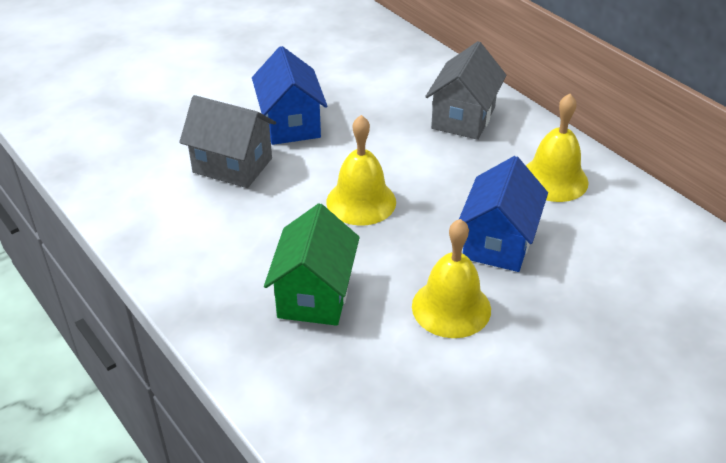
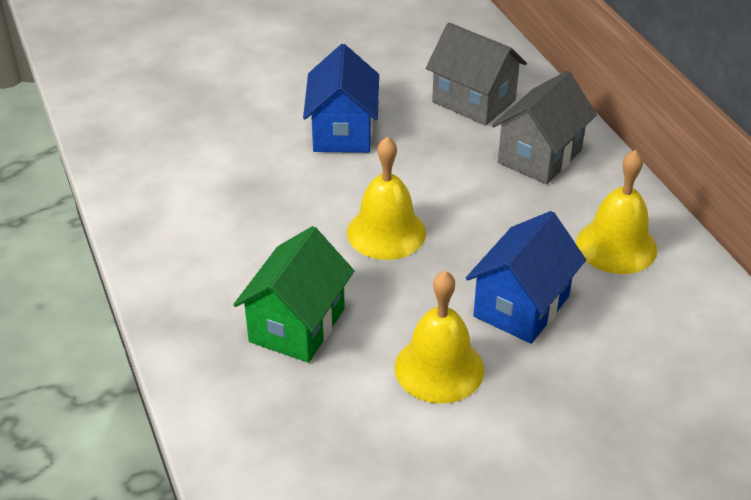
camera: 15 degrees right, 0 degrees up
(232, 165) = (263, 168): grey house -> grey house (473, 101)

